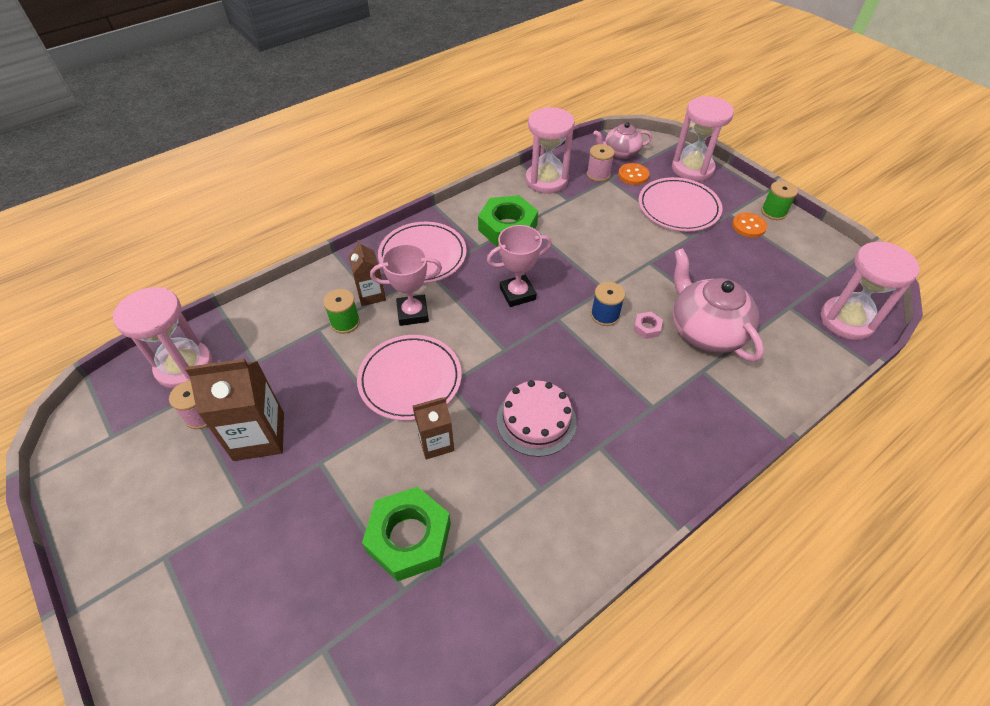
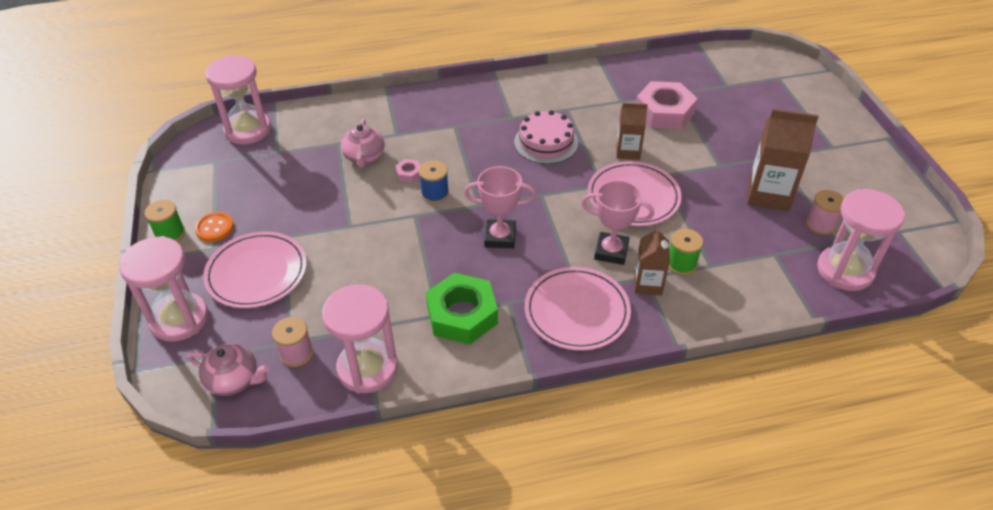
camera: 155 degrees left, 5 degrees down
(409, 537) = (664, 112): green nut -> pink nut
(633, 175) = (257, 336): orange button -> none
(705, 331) = (364, 157): pink teapot -> pink teapot, size x0.60

